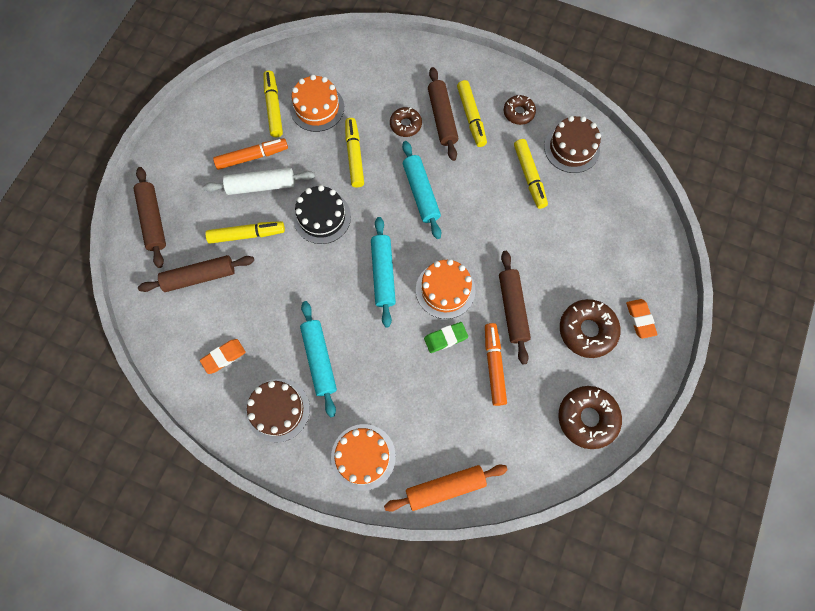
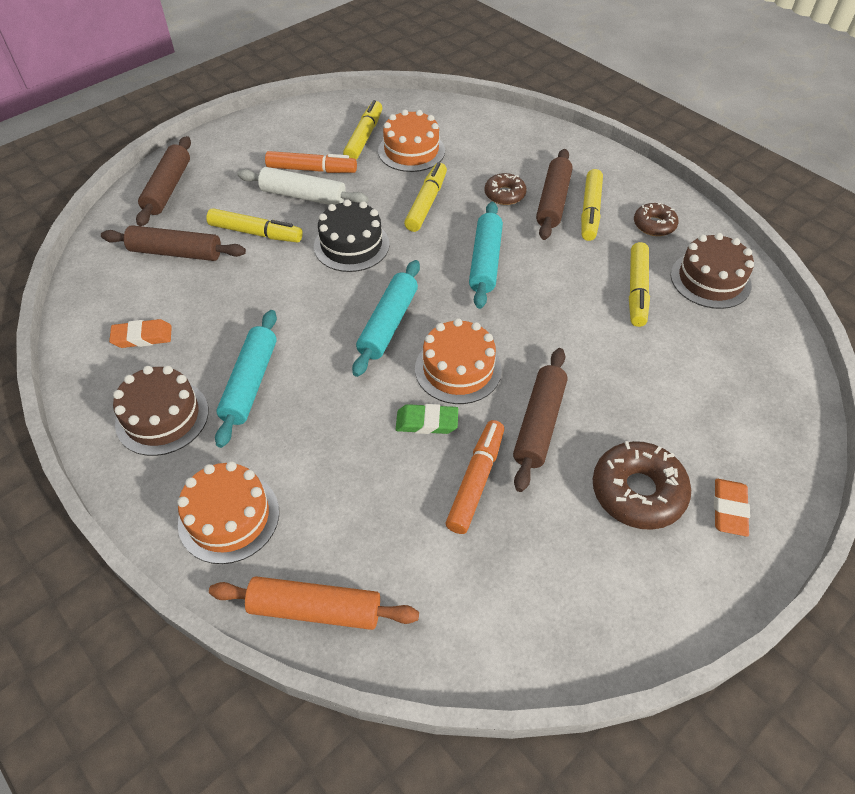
camera: 25 degrees right, 20 degrees down
(587, 418) = (584, 609): brown donut -> none

